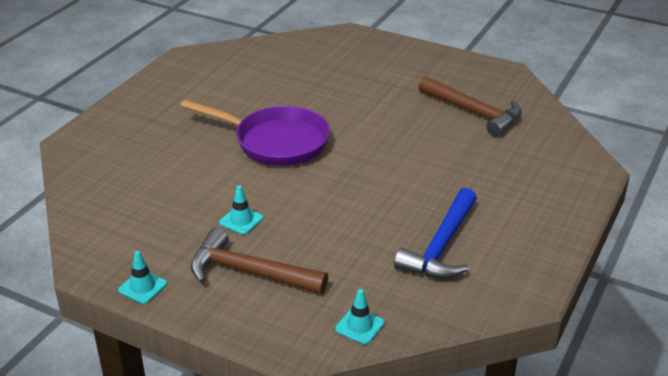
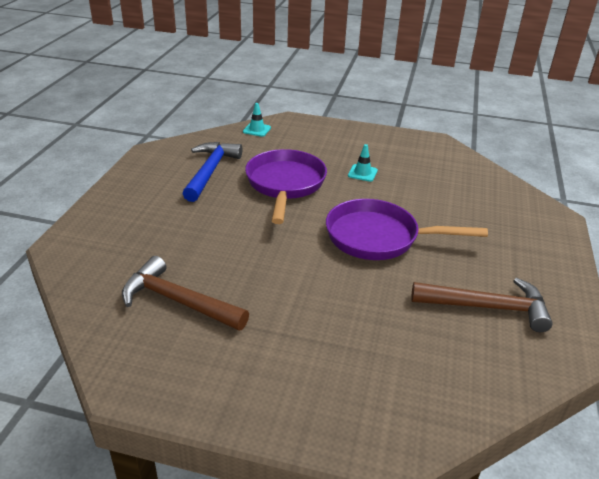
camera: 165 degrees right, 0 degrees up
(142, 287) = (394, 135): turquoise traffic cone -> none
(250, 272) = (336, 146): brown hammer -> brown hammer (487, 307)
(348, 214) = (285, 184): none -> purple pan

